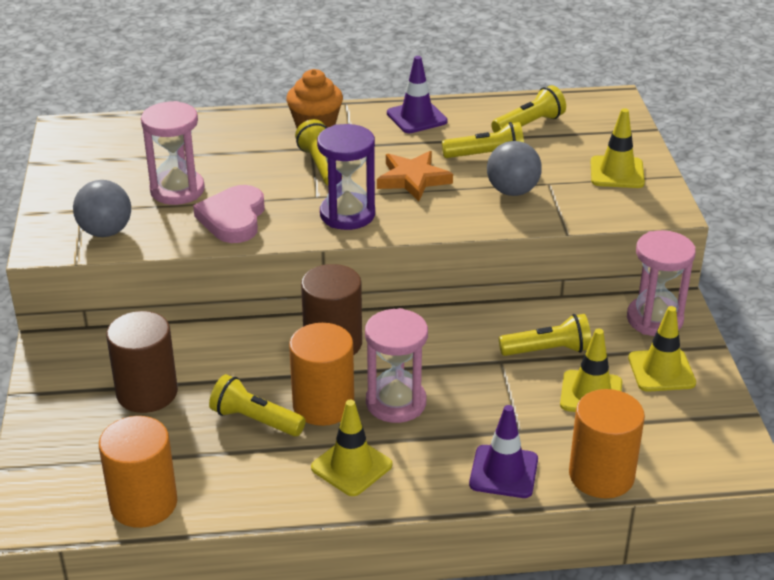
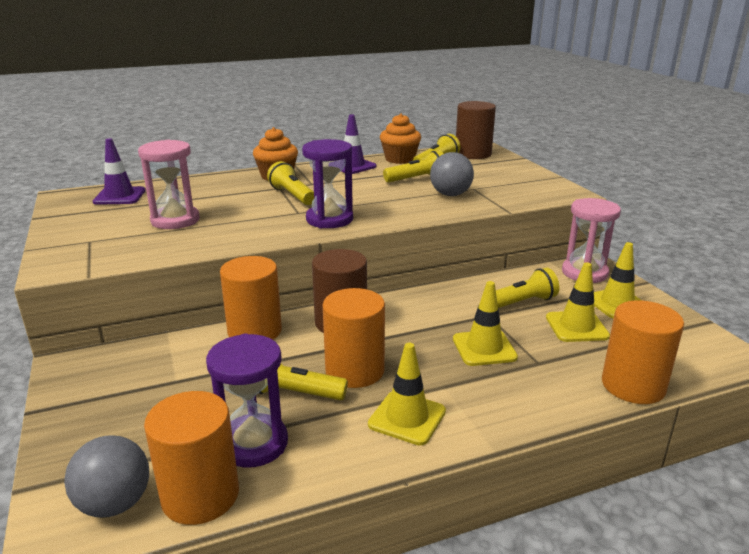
camera: 15 degrees left, 10 degrees down
(105, 232) = (114, 252): grey ball -> grey ball (115, 504)
(147, 393) = (177, 387): brown cylinder -> brown cylinder (473, 154)
(201, 465) = (253, 444): none -> purple hourglass
(233, 218) = (232, 232): pink heart -> none
(239, 338) = (254, 331): none -> orange cylinder
(396, 403) = (419, 358): pink hourglass -> none
(413, 179) = (370, 196): orange star -> none
(485, 111) = (400, 159): none -> orange cupcake
(503, 472) = (549, 397): purple traffic cone -> purple traffic cone (119, 196)
(617, 172) = (517, 179): yellow traffic cone -> yellow traffic cone (484, 348)

